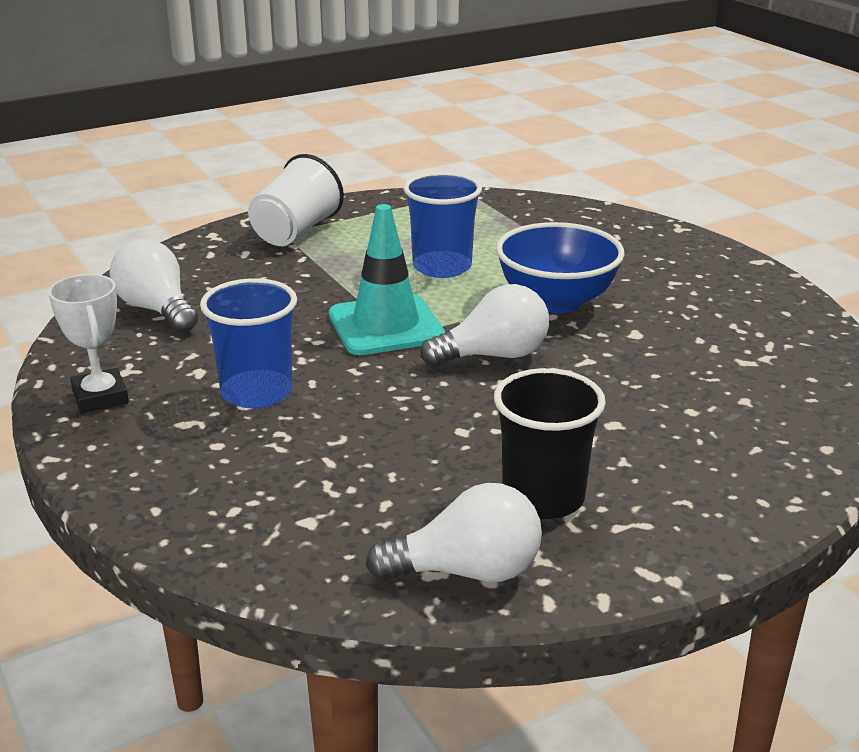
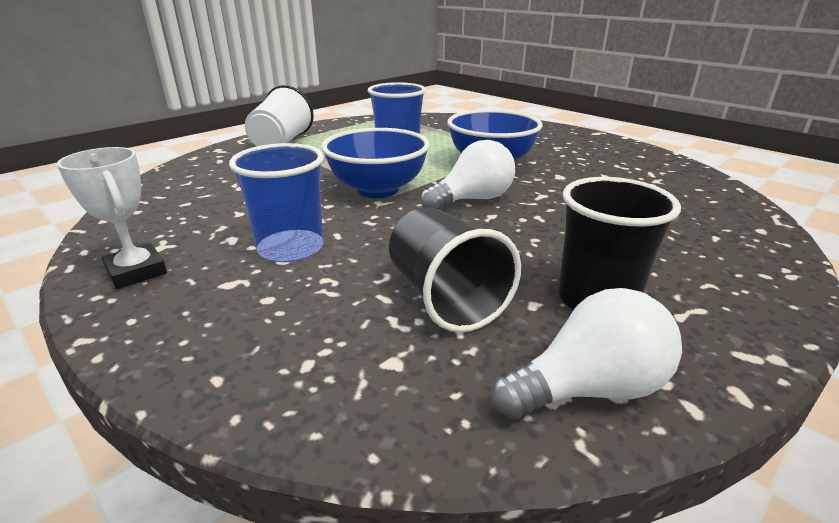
camera: 15 degrees left, 0 degrees up
(157, 310) = (182, 198): white light bulb -> none
(386, 326) = (378, 190): turquoise traffic cone -> blue bowl
(389, 471) = (446, 298): none -> black cup

